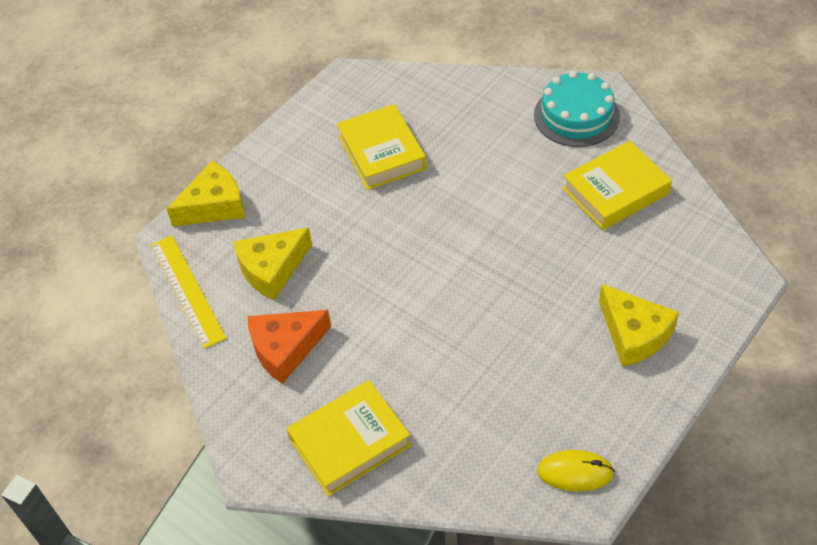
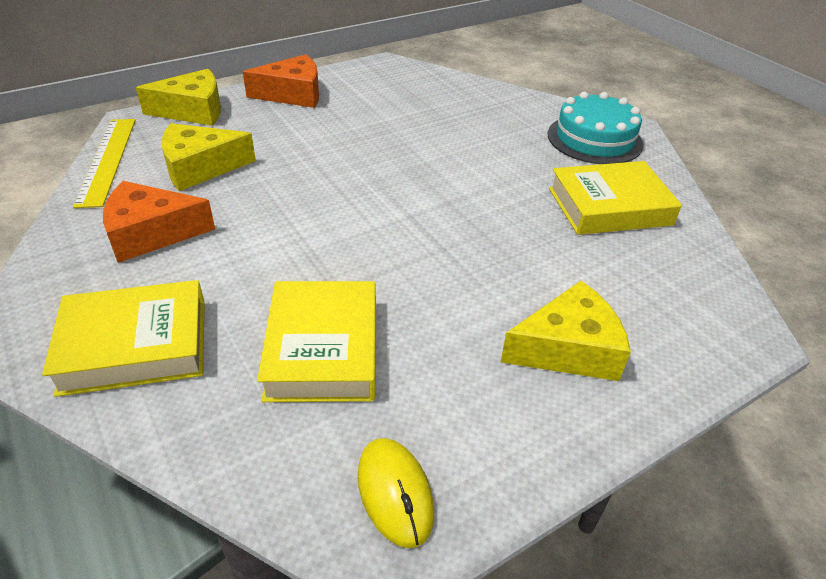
camera: 15 degrees right, 10 degrees down
(288, 151) = (293, 94): none -> orange cheese
(382, 153) = (378, 116): yellow book -> yellow book (323, 349)
(575, 472) = (395, 493): yellow mouse -> yellow mouse turned 45 degrees clockwise
(634, 334) = (568, 348): yellow cheese -> yellow cheese turned 90 degrees counterclockwise

